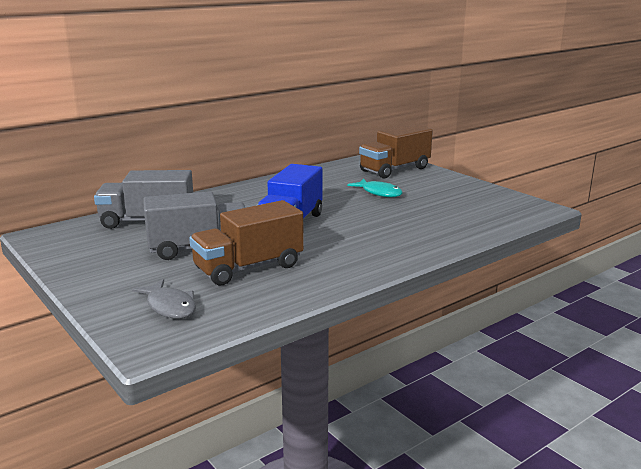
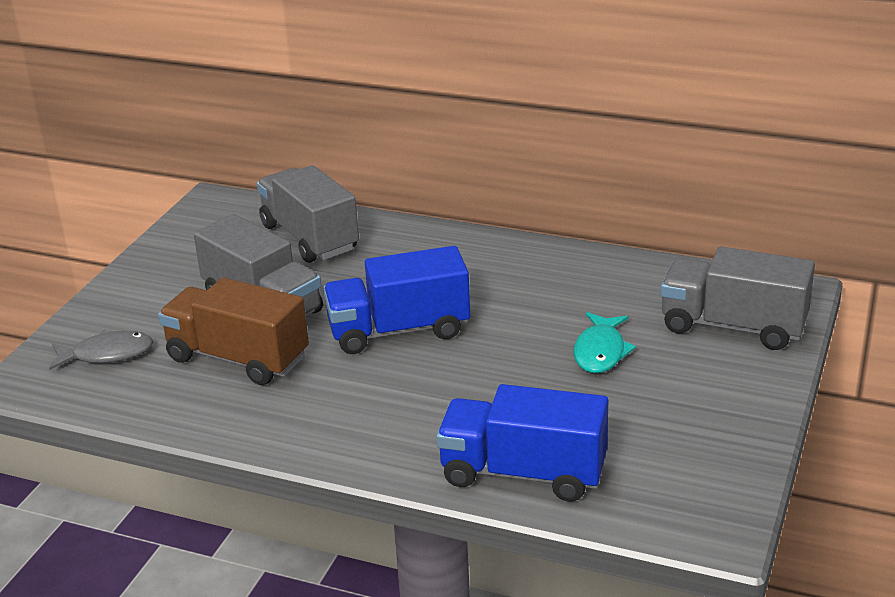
camera: 60 degrees right, 10 degrees up
(170, 306) = (107, 354): grey fish -> grey fish turned 120 degrees counterclockwise
(395, 169) = (733, 326): brown truck -> grey truck
(460, 229) = (523, 473): none -> blue truck

